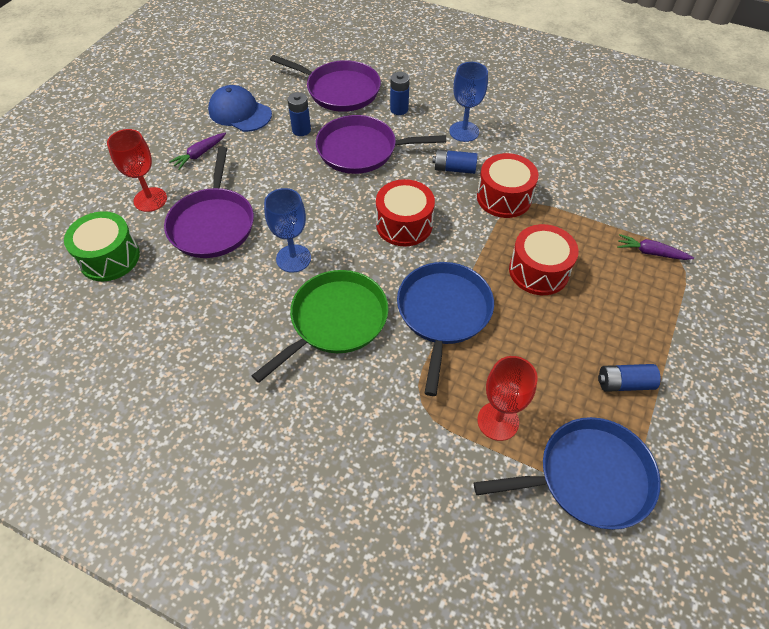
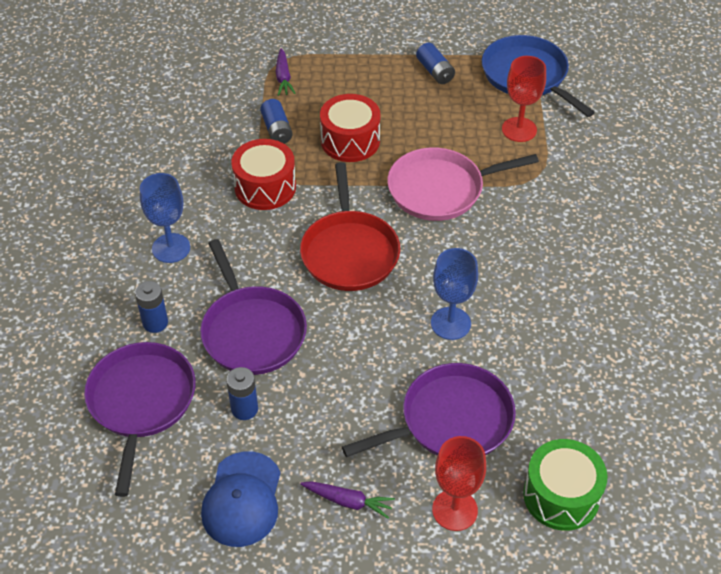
camera: 115 degrees left, 5 degrees down
(335, 321) = (500, 260): green pan -> none
(404, 224) = (349, 252): red drum -> red pan
(443, 313) = (440, 189): blue pan -> pink pan
(454, 169) = (241, 238): blue battery -> blue battery (276, 130)

